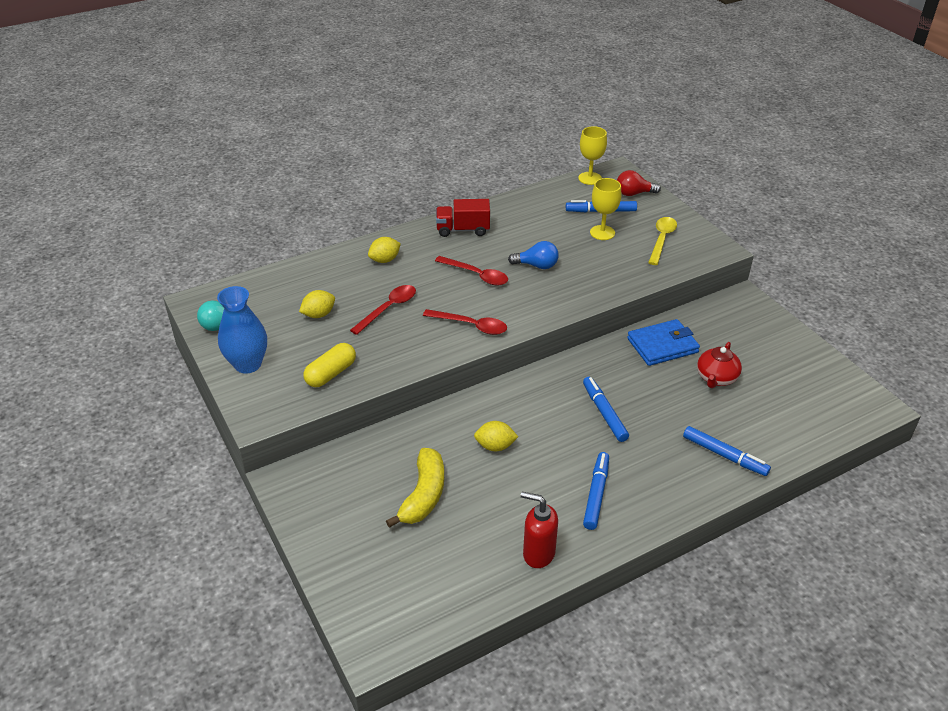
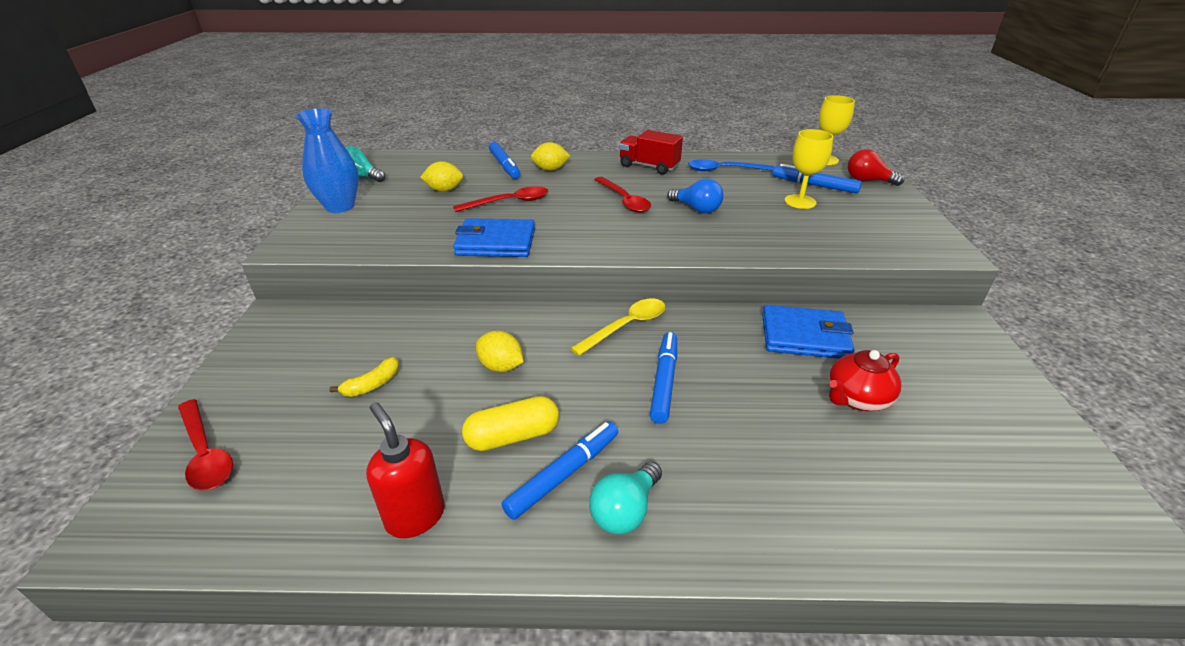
camera: 30 degrees right, 5 degrees down
(331, 374) = (394, 234): yellow capsule -> yellow capsule (513, 436)
(420, 352) = (496, 242): none -> blue wallet
(423, 495) = (373, 384): yellow banana -> yellow banana, size x0.52
(471, 326) = (572, 237): red spoon -> red spoon (205, 453)
(524, 215) = (724, 170): none -> blue spoon
(644, 498) = (625, 511): none -> turquoise light bulb
(661, 240) = (872, 224): yellow spoon -> yellow spoon (626, 326)
(724, 455) = (798, 506): blue marker -> blue marker (504, 165)

